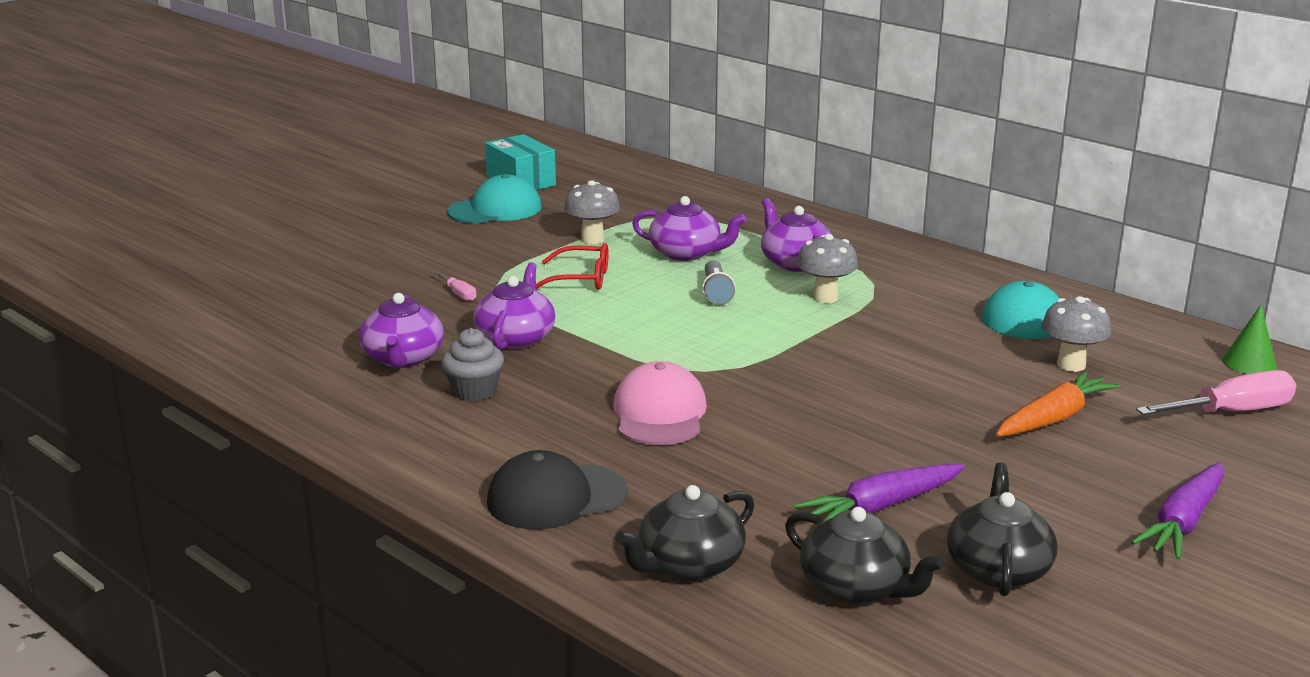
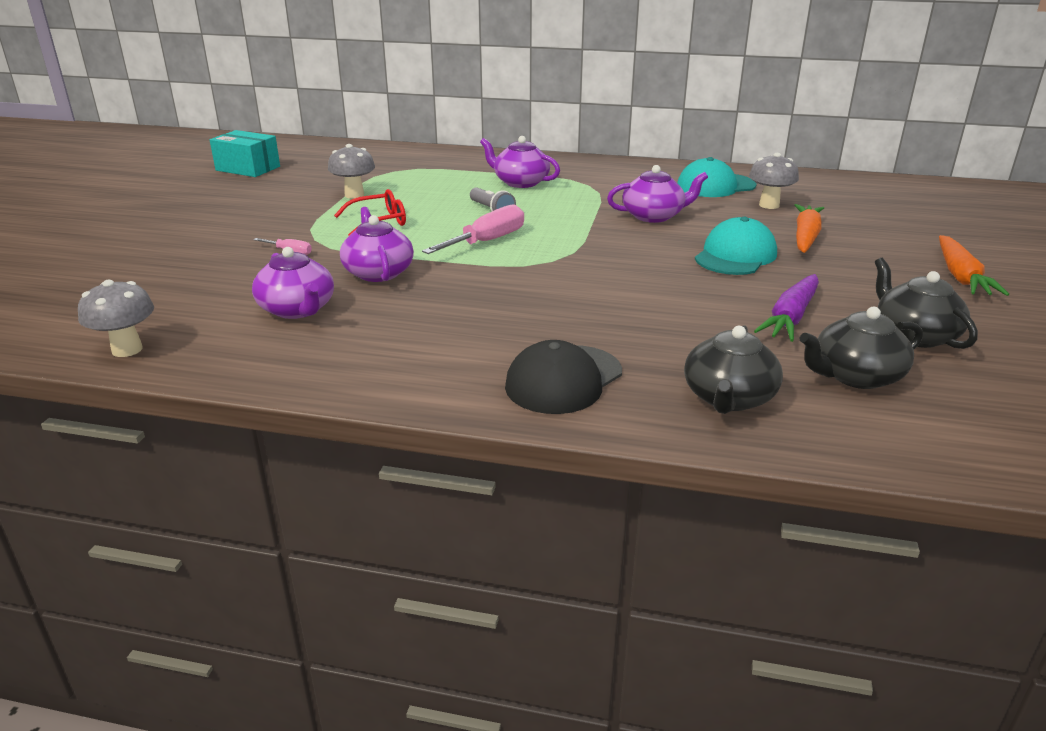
camera: 30 degrees left, 5 degrees up
(474, 391) = (392, 318): grey cupcake -> none
(495, 209) = (249, 190): turquoise cap -> turquoise cap (735, 255)
(659, 413) = (559, 297): pink cap -> none
(686, 253) = (437, 191): purple teapot -> purple teapot (653, 216)
(825, 297) = (569, 199): grey mushroom -> grey mushroom (127, 349)
(856, 587) = (855, 376): black teapot -> black teapot turned 150 degrees clockwise
(1183, 522) = (960, 276): purple carrot -> orange carrot
(1232, 412) = (887, 210): pink screwdriver -> pink screwdriver (487, 241)
(1249, 363) = (855, 184): green cone -> none

